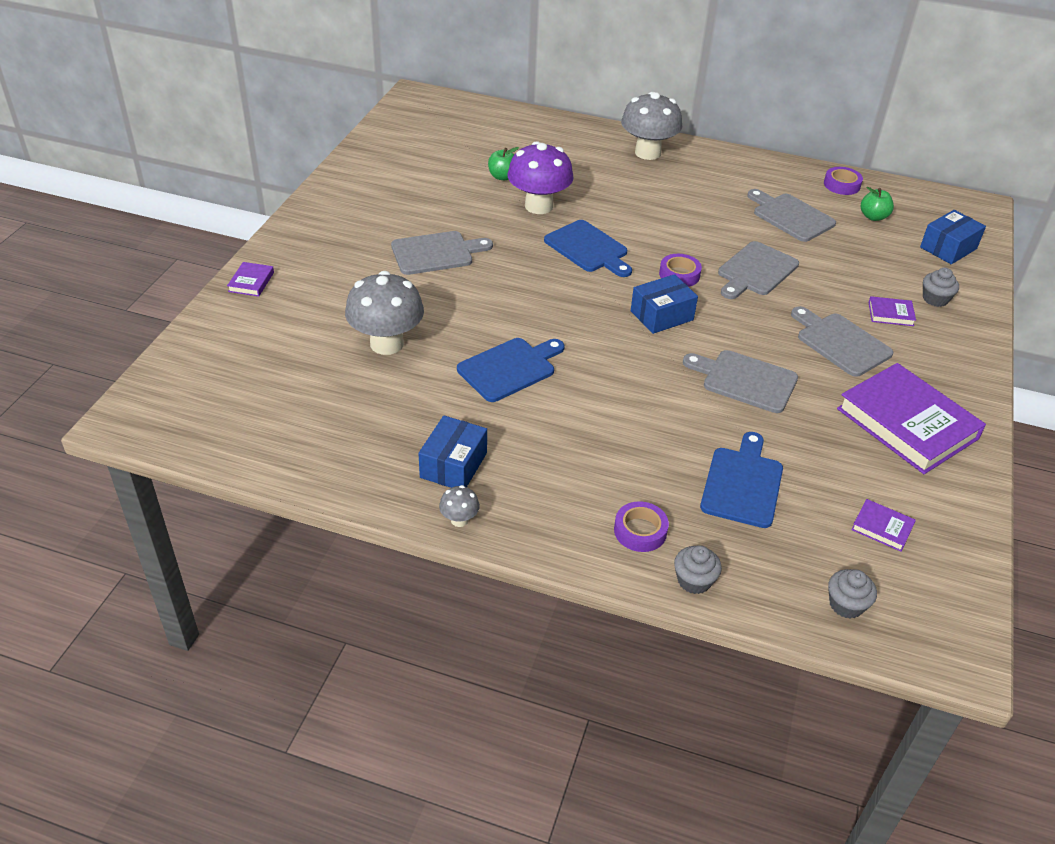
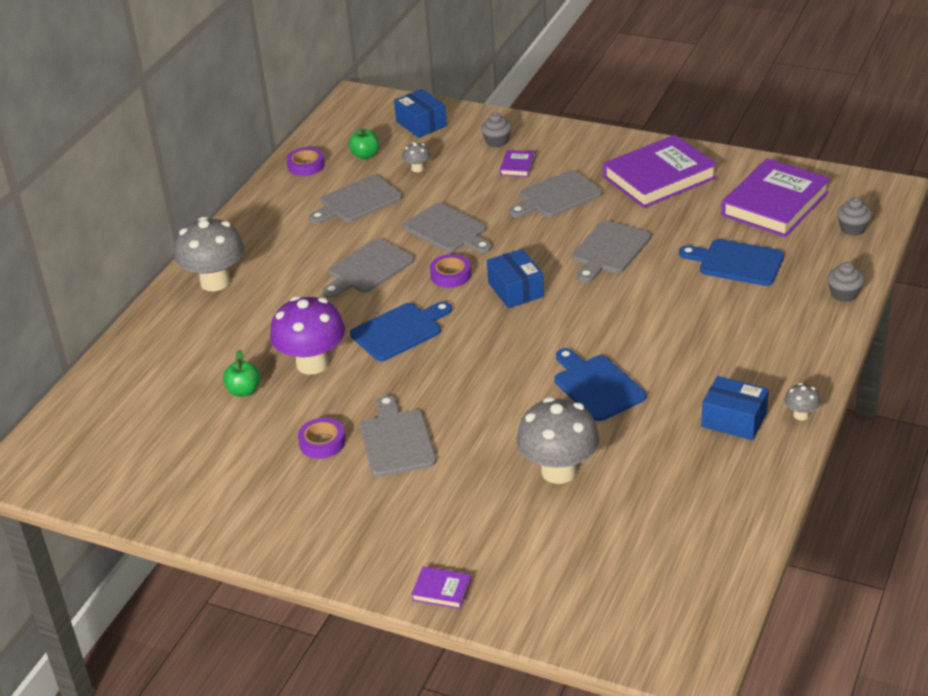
camera: 80 degrees left, 5 degrees down
(640, 531) = (797, 317): purple tape -> purple tape (322, 442)
(681, 227) = (368, 268): none -> grey cutting board
(860, 249) = (417, 168): none -> grey mushroom
(882, 527) = (775, 204): purple book -> purple book, size x2.39

